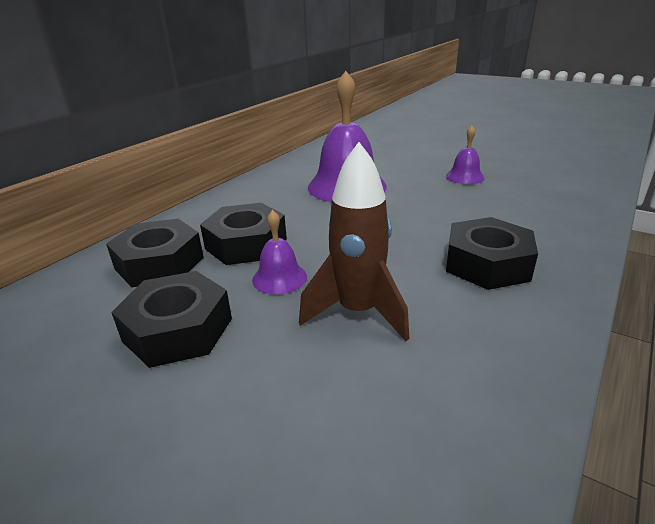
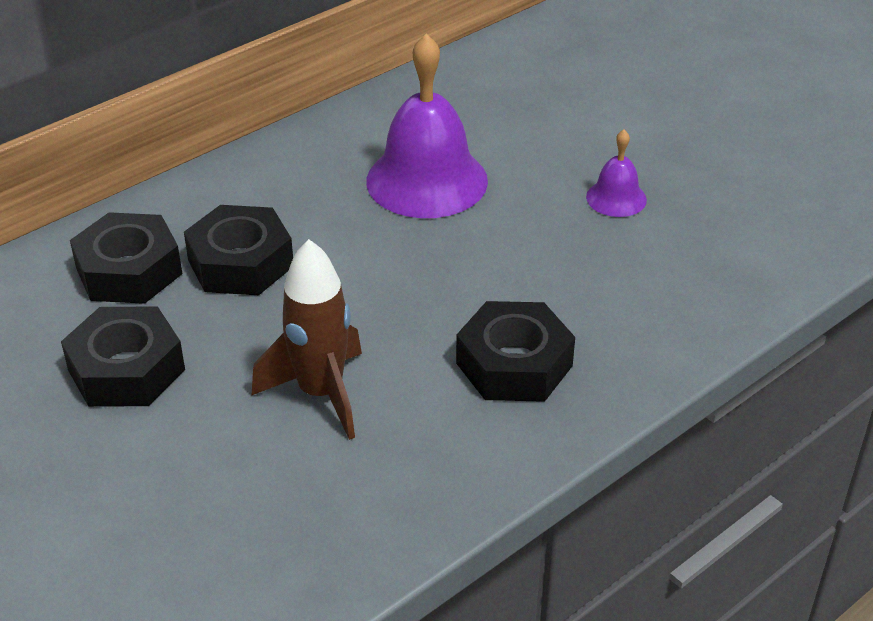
camera: 15 degrees right, 10 degrees up
(279, 278) = (258, 326): purple bell -> none

